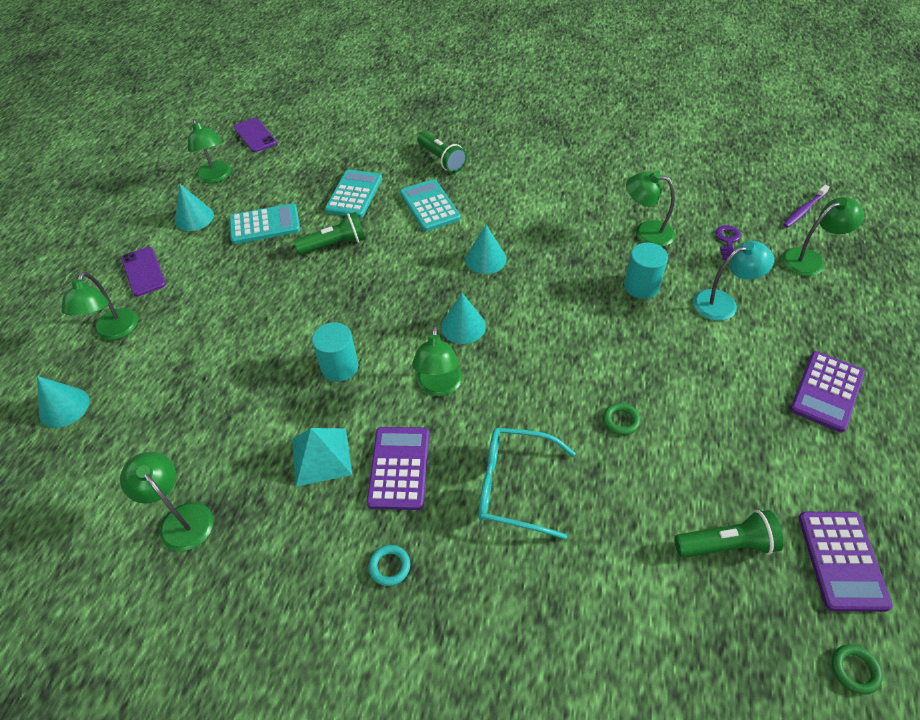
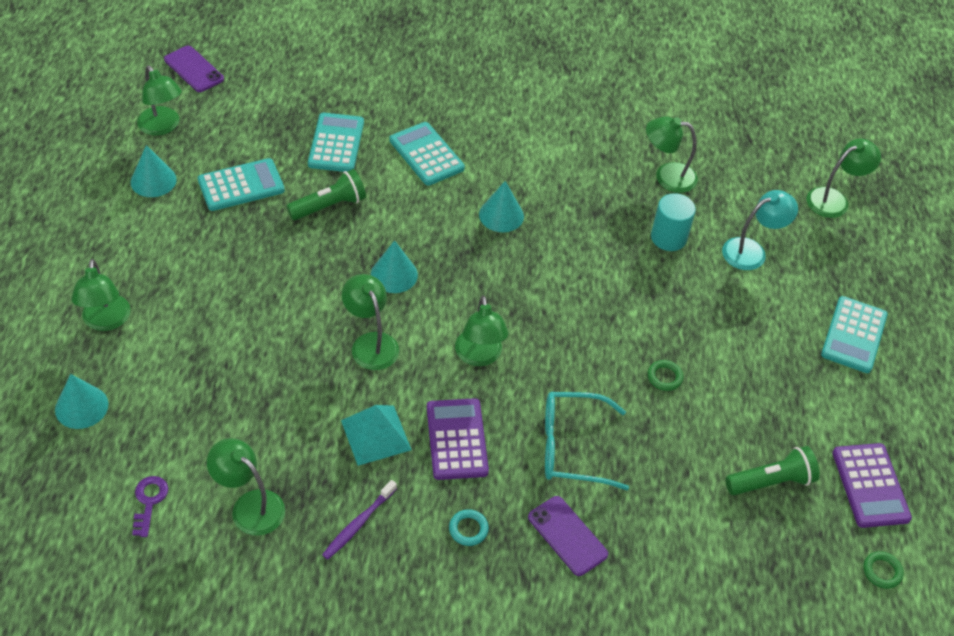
camera: 15 degrees left, 0 degrees up
(143, 271) = (115, 249): purple phone -> purple phone (567, 536)
(339, 367) = (371, 343): turquoise cylinder -> green lamp
(441, 160) = (428, 95): green flashlight -> none
(463, 326) = (491, 292): turquoise cone -> turquoise cone (394, 274)
(727, 240) = (751, 182): purple key -> purple key (149, 501)
(803, 210) = (826, 144): purple toothbrush -> purple toothbrush (358, 524)
(826, 391) = (853, 335): purple calculator -> turquoise calculator

